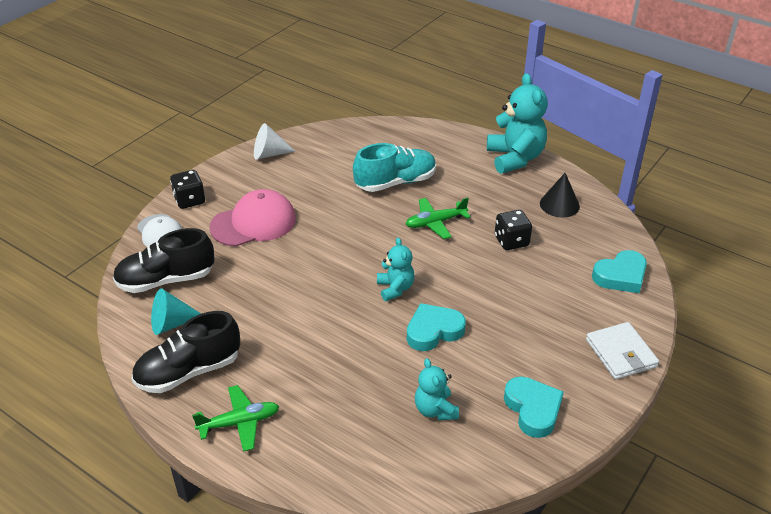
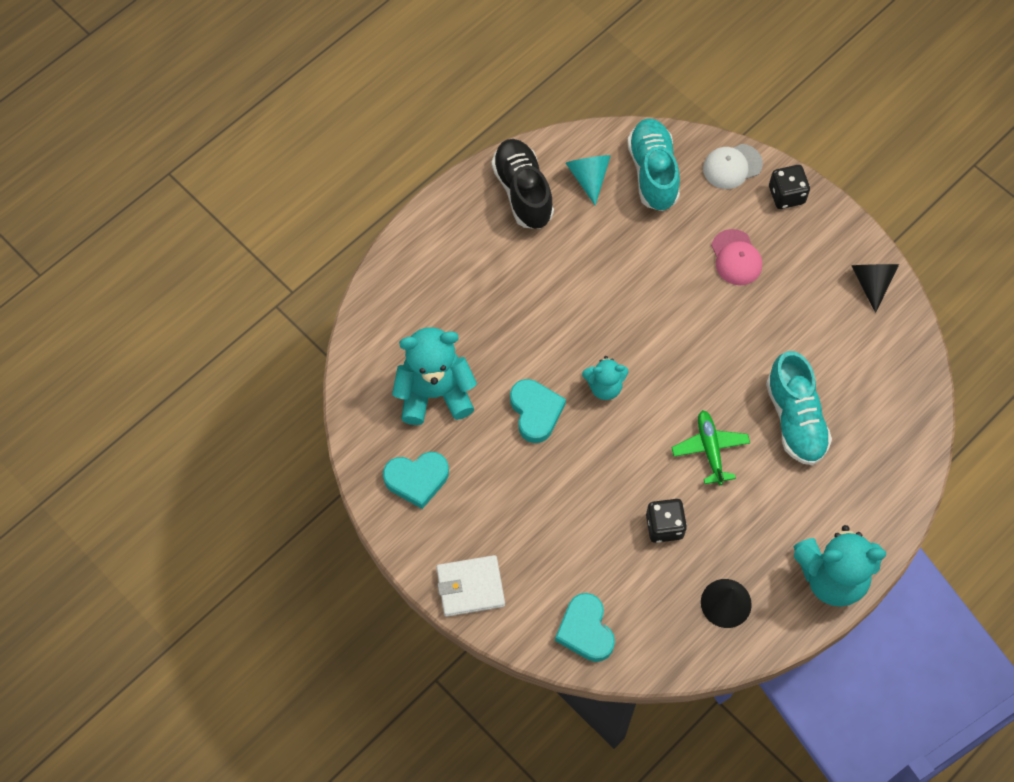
camera: 100 degrees right, 25 degrees up
(166, 280) = (653, 172): black shoe -> turquoise shoe
(240, 423) = (454, 231): green plane -> none
(253, 223) = (736, 258): pink cap -> pink cap, size x0.63
(269, 154) = (871, 282): white cone -> black cone
(435, 410) = (434, 393): turquoise teddy bear -> turquoise teddy bear, size x1.80

